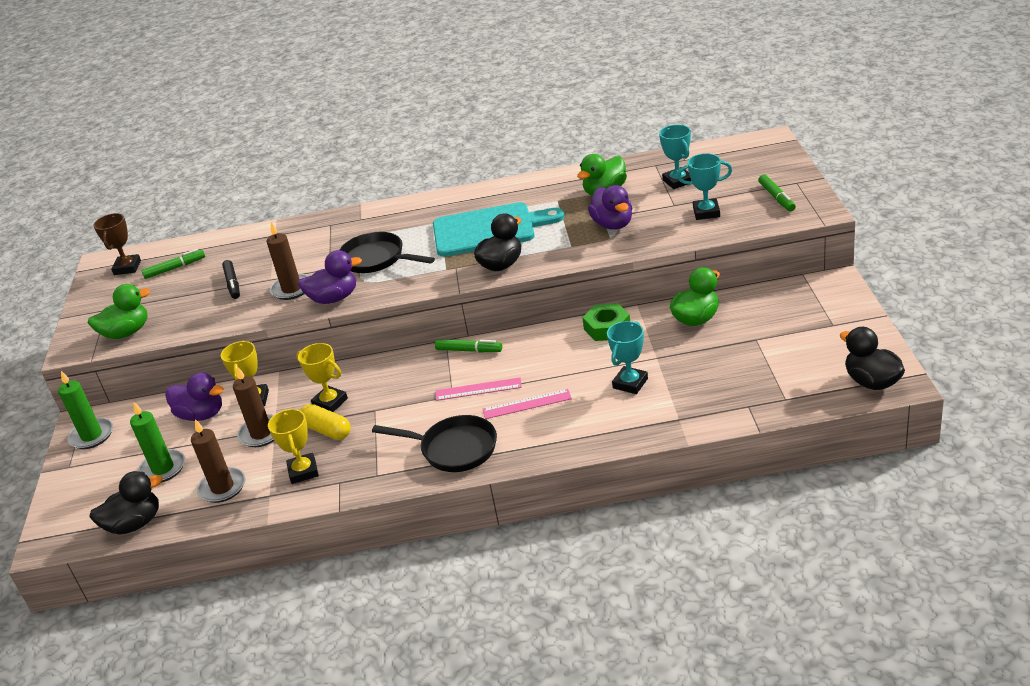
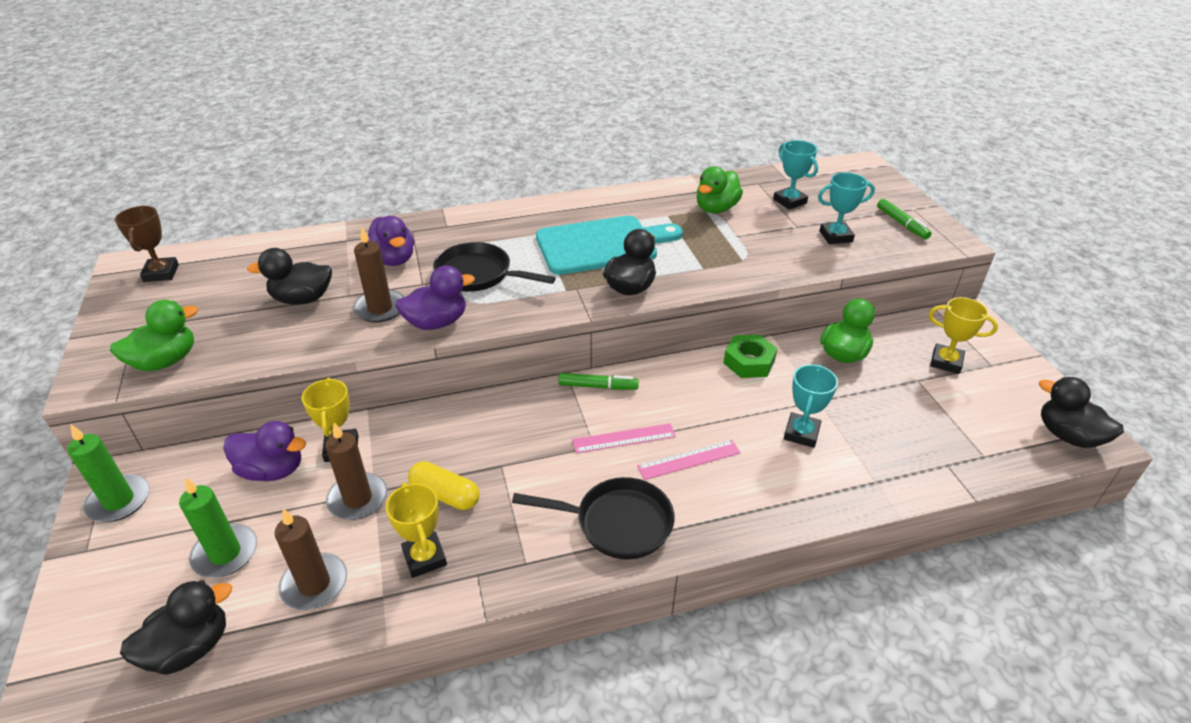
camera: 15 degrees left, 5 degrees up
(175, 268) = (224, 276): green marker -> none
(232, 284) = (302, 299): black marker -> black duck
(330, 402) = (441, 454): yellow trophy -> yellow trophy (946, 362)
(613, 224) = (740, 245): purple duck -> purple duck (393, 259)

